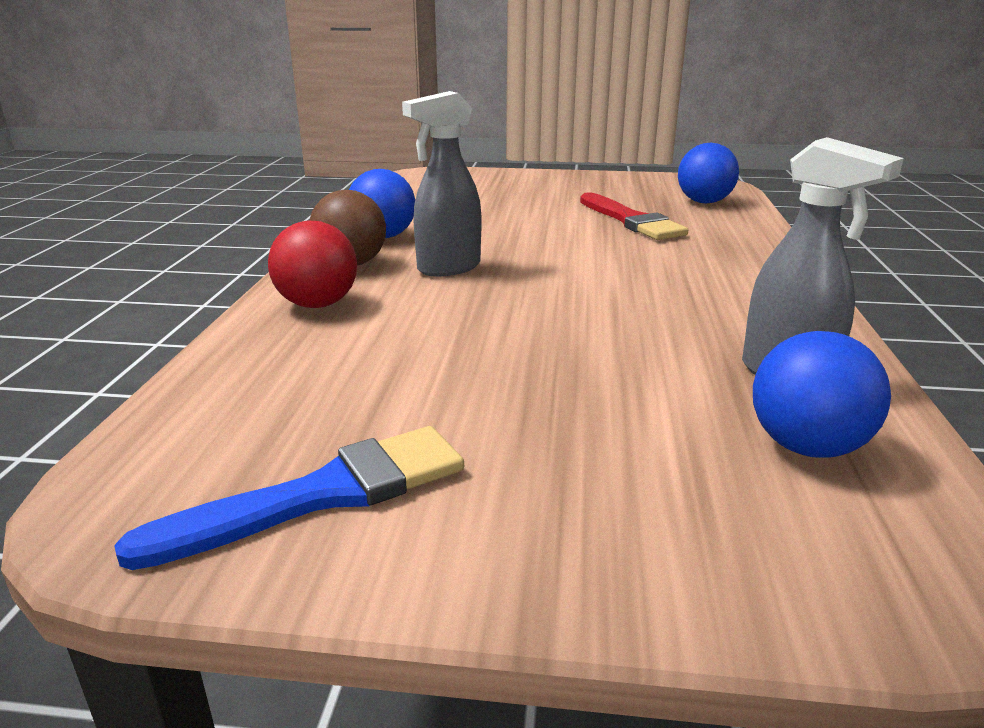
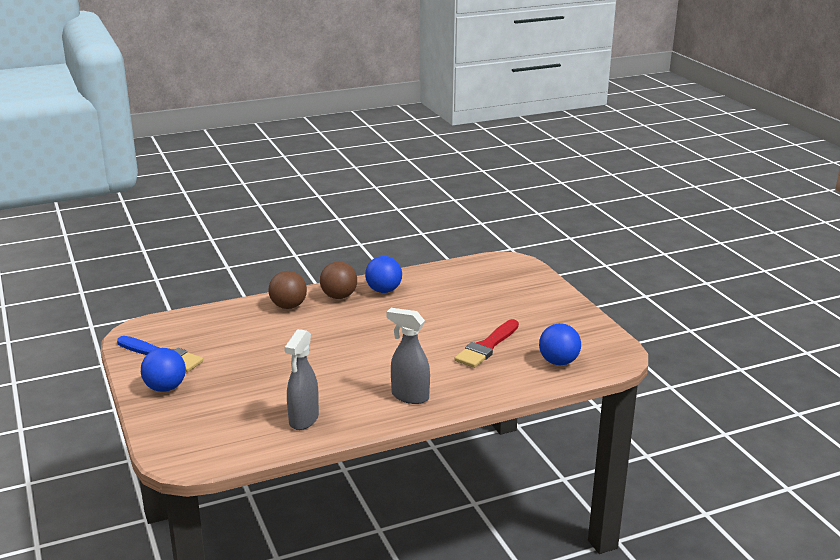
camera: 60 degrees right, 0 degrees up
(317, 304) = (288, 306): red ball -> brown ball
(448, 268) = (356, 319): grey spray bottle -> grey spray bottle (409, 396)
(806, 447) = (246, 430): blue ball -> blue ball (165, 388)

